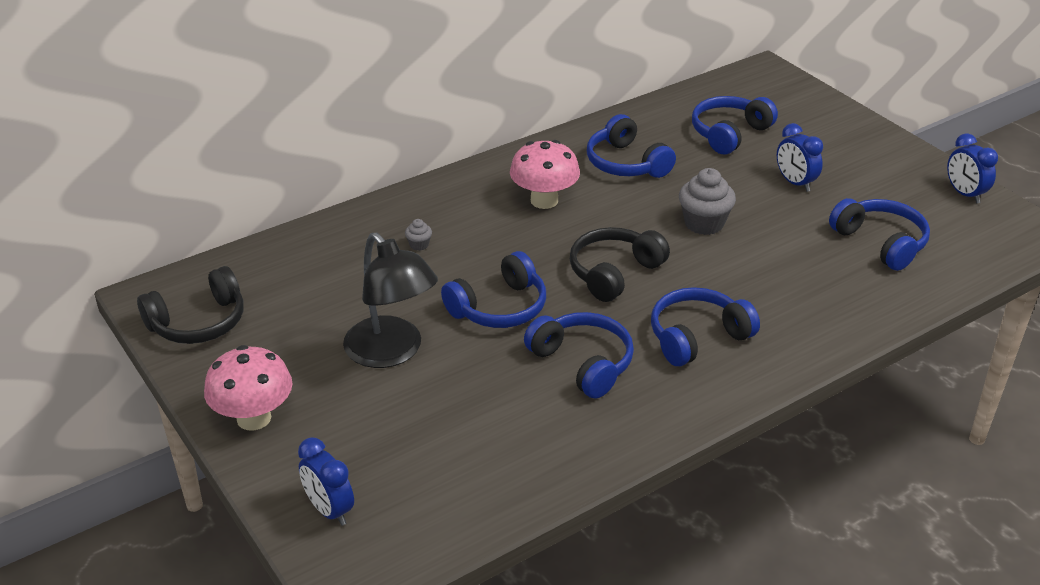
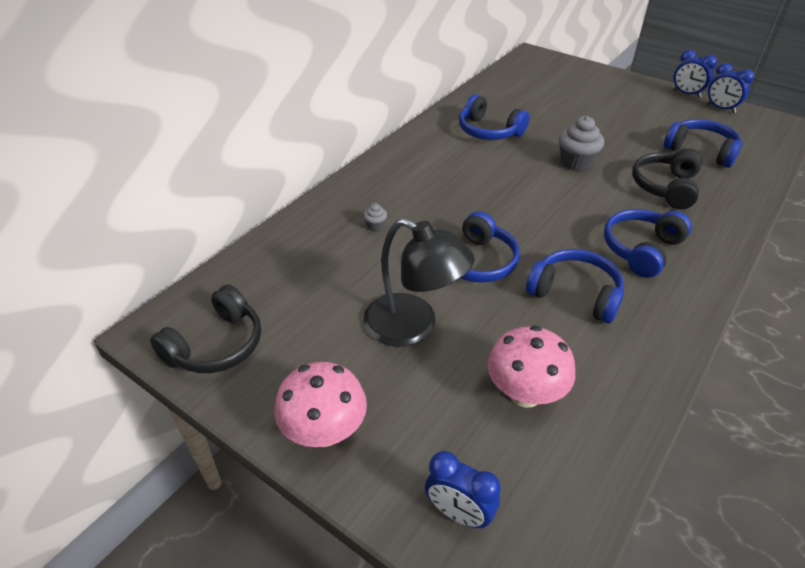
camera: 20 degrees left, 5 degrees up
(544, 200) = (449, 170): pink mushroom -> pink mushroom (525, 393)
(614, 273) = (542, 213): black headphones -> black headphones (665, 187)
(729, 133) = (542, 98): blue headphones -> none
(795, 183) = (612, 122): blue clock -> blue clock (686, 94)

